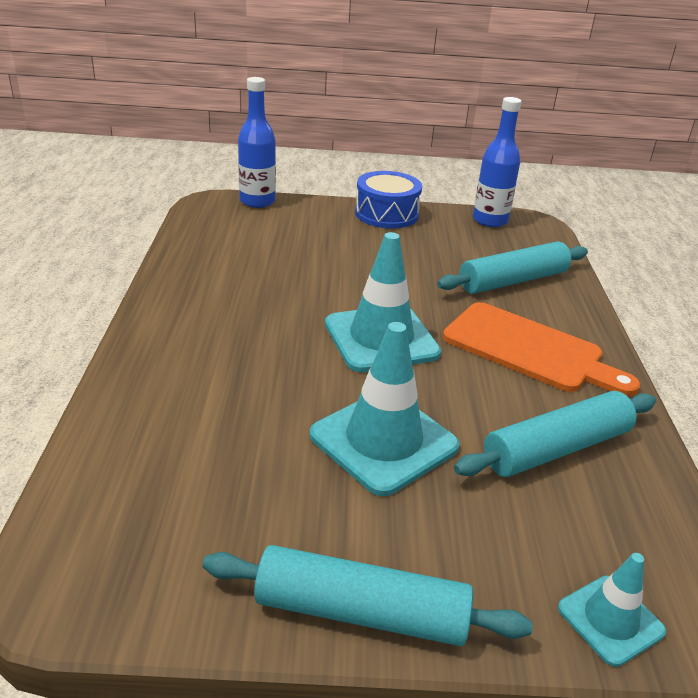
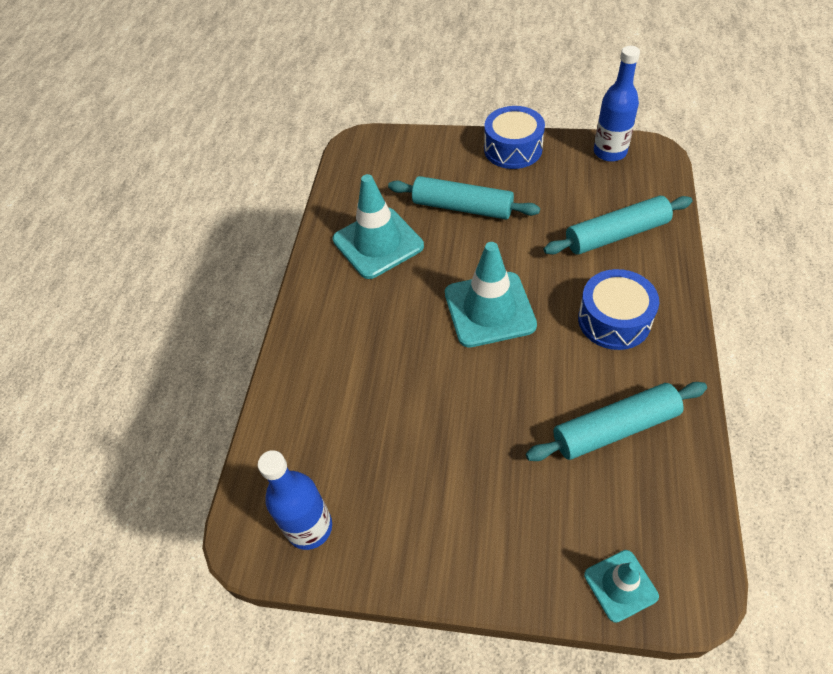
camera: 15 degrees right, 20 degrees up
(257, 201) = (398, 139): blue bottle -> blue bottle (309, 527)
(361, 612) = (446, 569): turquoise rolling pin -> turquoise rolling pin (462, 207)
(383, 441) = (479, 419): turquoise traffic cone -> turquoise traffic cone (378, 243)
(529, 349) = (614, 320): orange cutting board -> blue drum

